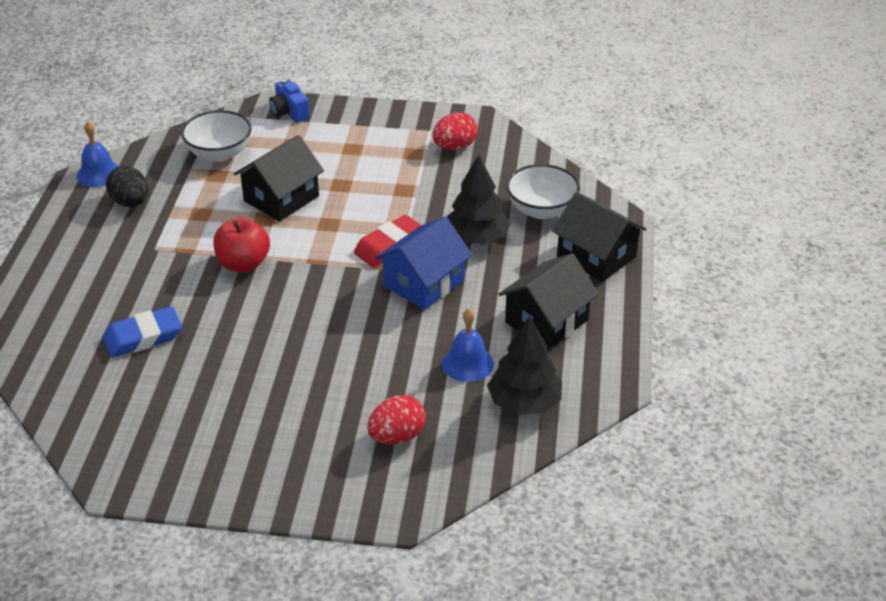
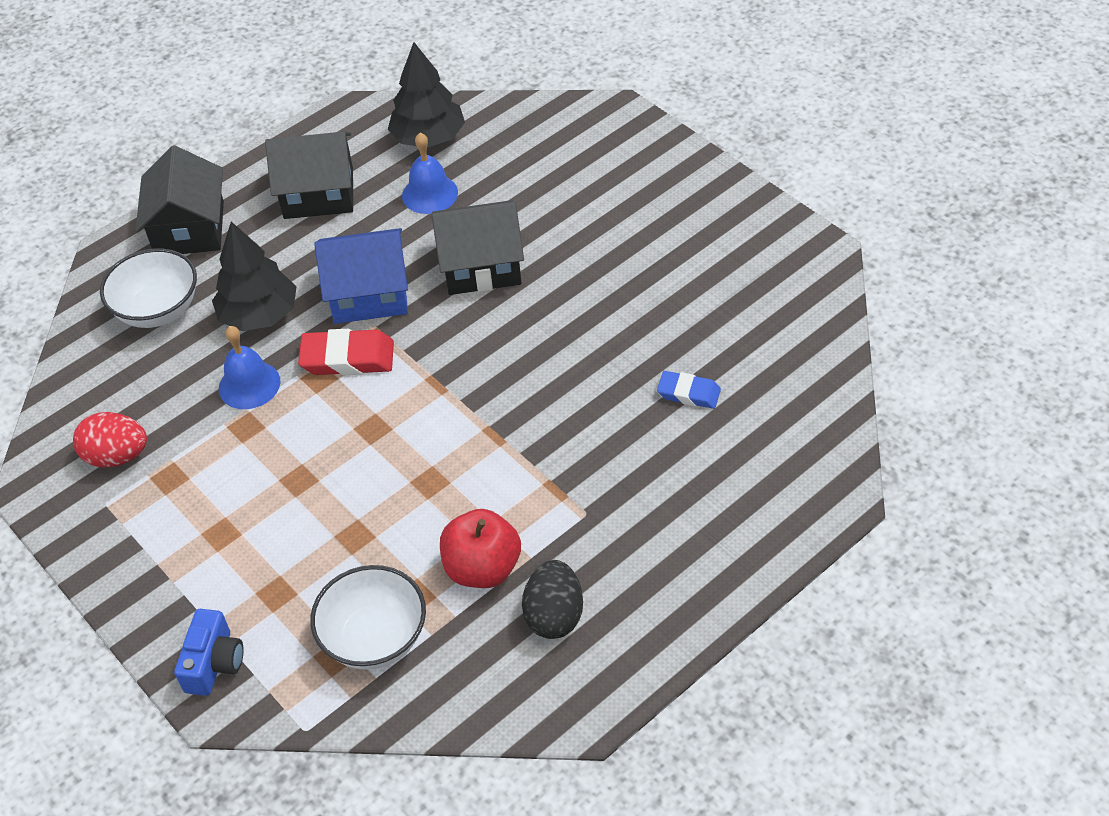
camera: 135 degrees left, 10 degrees up
(98, 173) = (552, 706): blue bell -> blue bell (249, 385)
(143, 337) = (688, 393): blue eraser -> blue eraser, size x0.64
(243, 264) = (511, 428): red apple -> red apple (482, 568)
(281, 198) = (381, 502): black house -> black house (481, 266)
(397, 436) = (556, 166): red egg -> none

